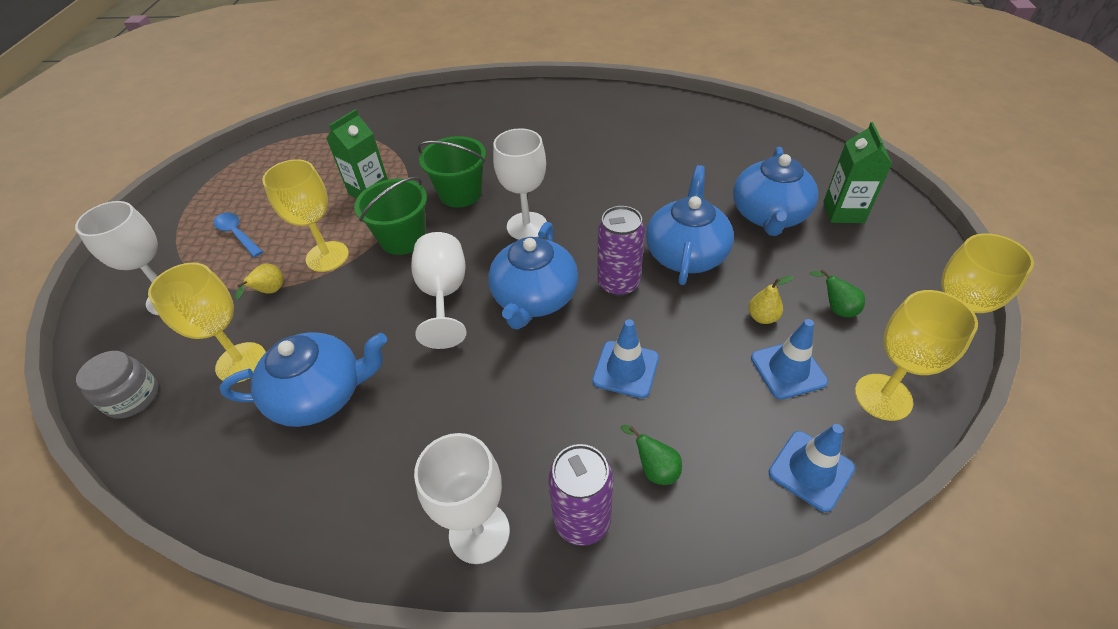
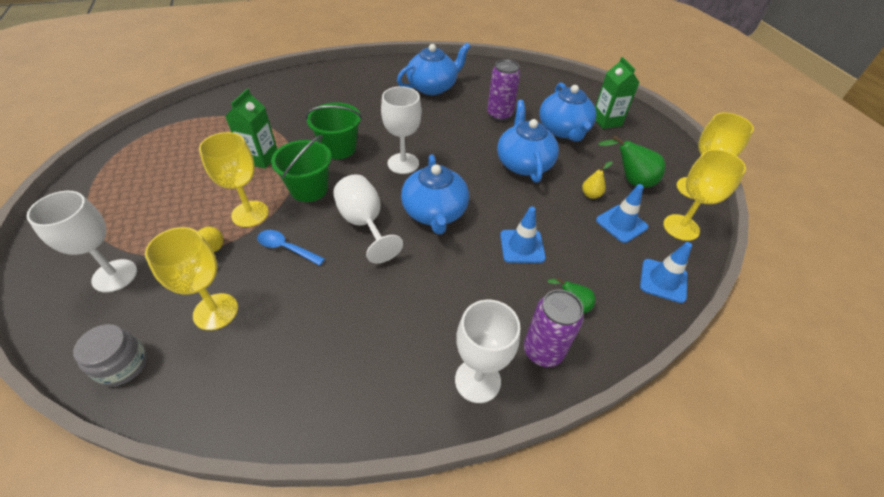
camera: 25 degrees left, 0 degrees up
(237, 234) = (154, 211): blue spoon -> blue spoon (286, 248)
(320, 394) = (301, 318): blue teapot -> blue teapot (433, 87)
(618, 284) = (489, 191): purple can -> purple can (499, 115)
(836, 308) = (630, 180): green pear -> green pear, size x1.73

